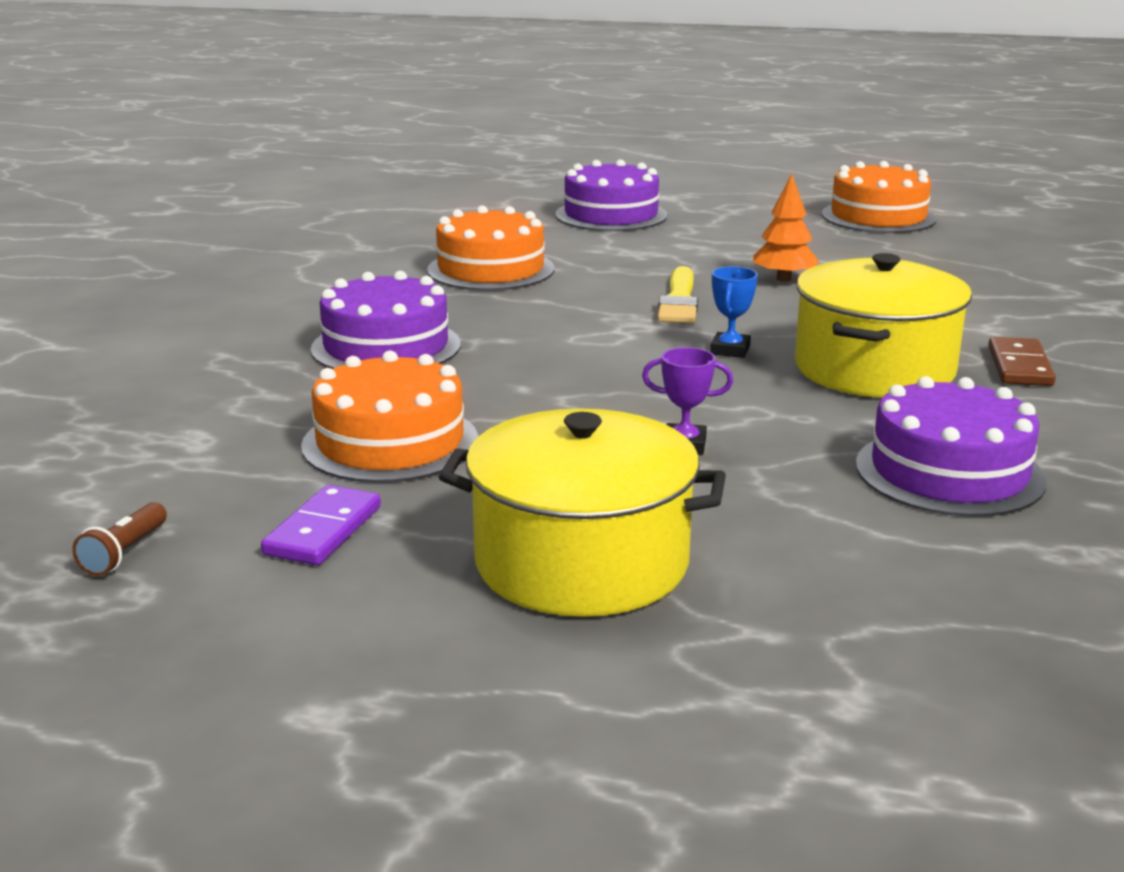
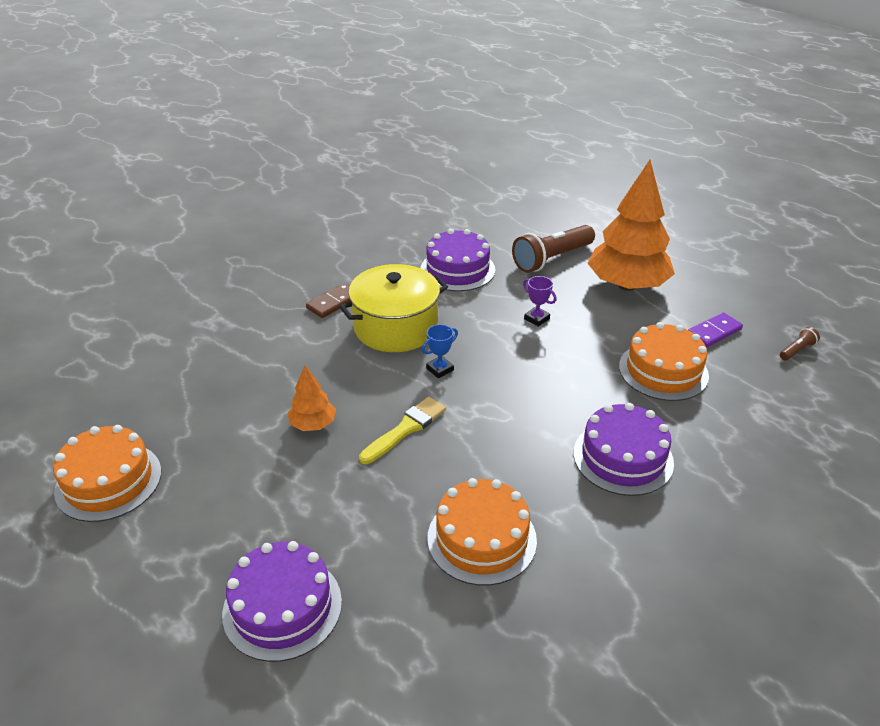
camera: 145 degrees left, 15 degrees up
(581, 562) = (627, 285): yellow pot -> orange tree
(811, 561) = (552, 259): none -> brown flashlight

